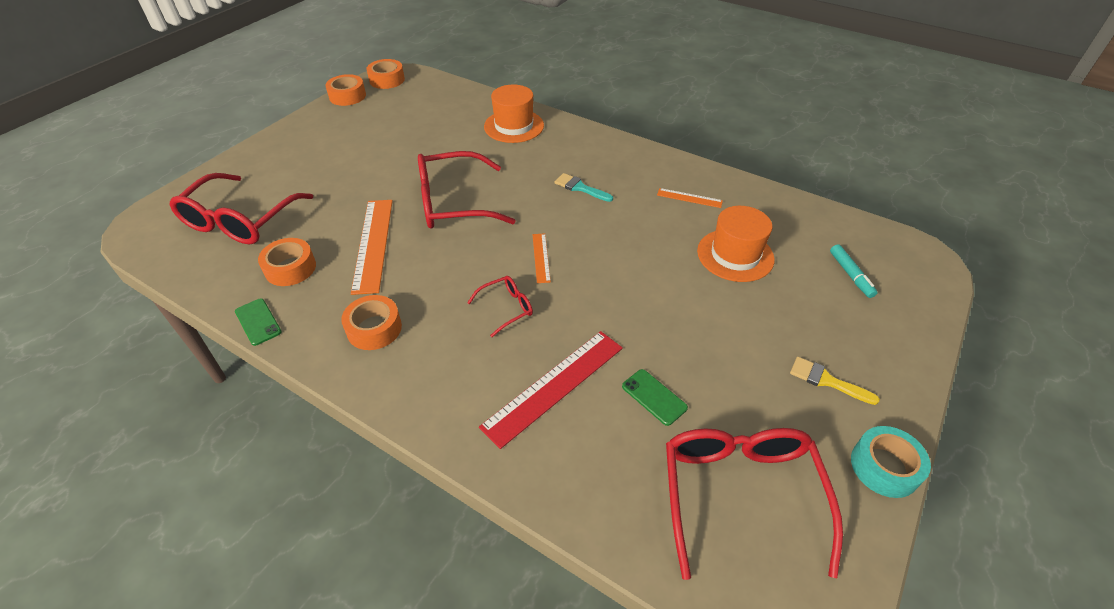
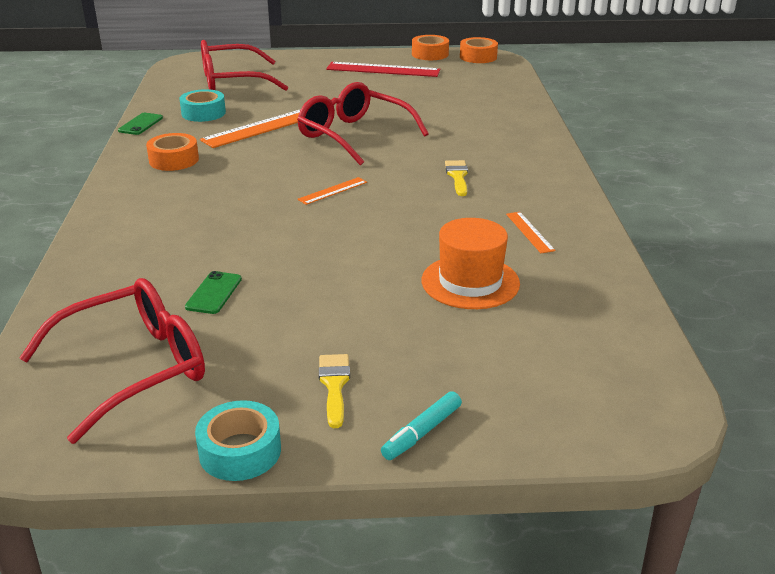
camera: 55 degrees right, 15 degrees down
(290, 268) = (203, 113): orange tape -> turquoise tape
(506, 308) = (251, 197): red glasses -> none
(514, 126) = (502, 121): orange hat -> none
(554, 386) = (182, 245): red ruler -> red ruler (383, 70)
(580, 188) = (457, 176): turquoise brush -> yellow brush
(850, 274) = (540, 364): turquoise marker -> turquoise marker (422, 432)

